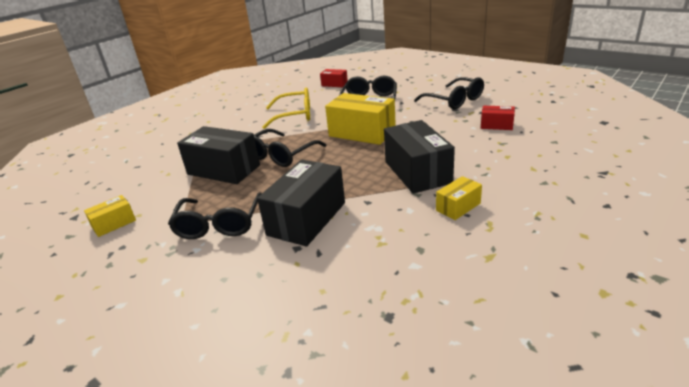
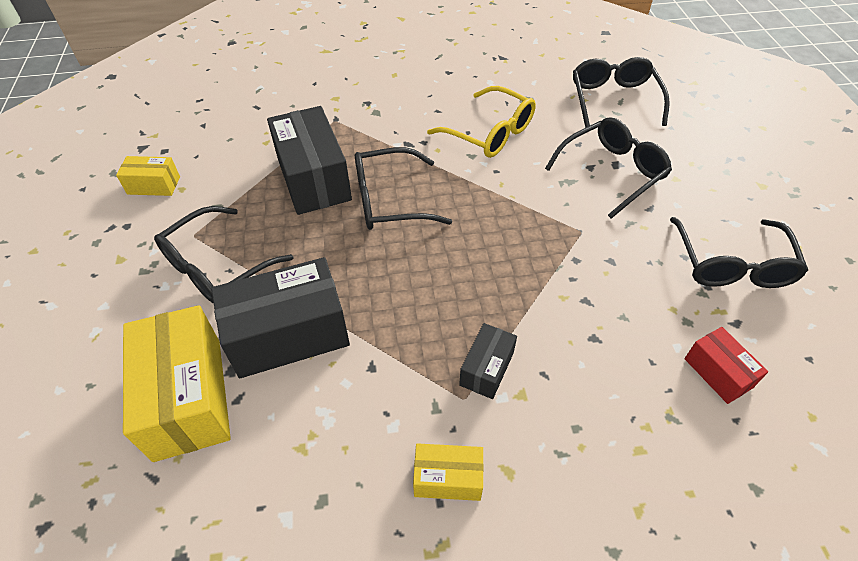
camera: 40 degrees right, 20 degrees up
(334, 84) = (613, 100): red box -> black glasses
(362, 133) = (521, 233): yellow box -> yellow box (188, 397)
(417, 172) = (486, 368): black box -> black box, size x0.51

